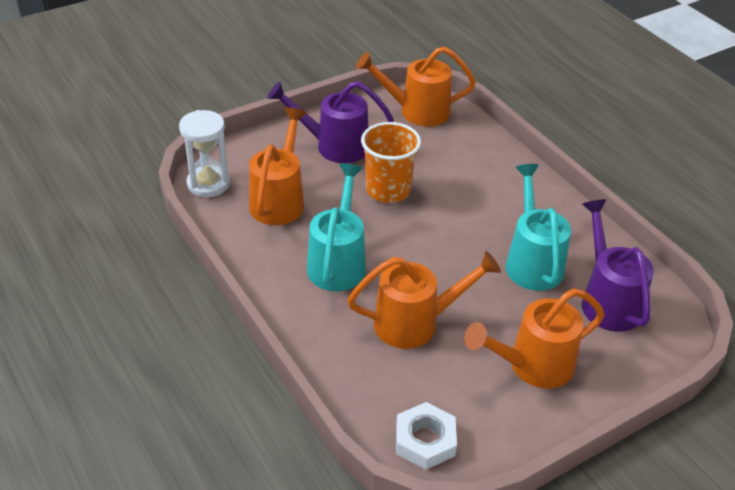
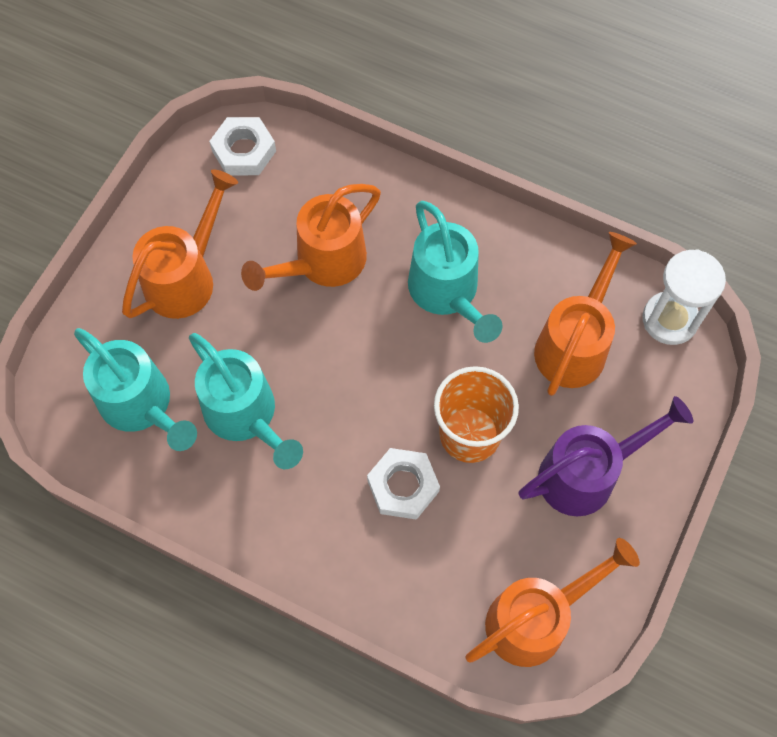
camera: 150 degrees right, 25 degrees up
(279, 200) = (575, 343): orange watering can -> orange watering can turned 135 degrees counterclockwise
(449, 186) = (403, 486): none -> white nut
(607, 300) = (142, 406): purple watering can -> turquoise watering can

